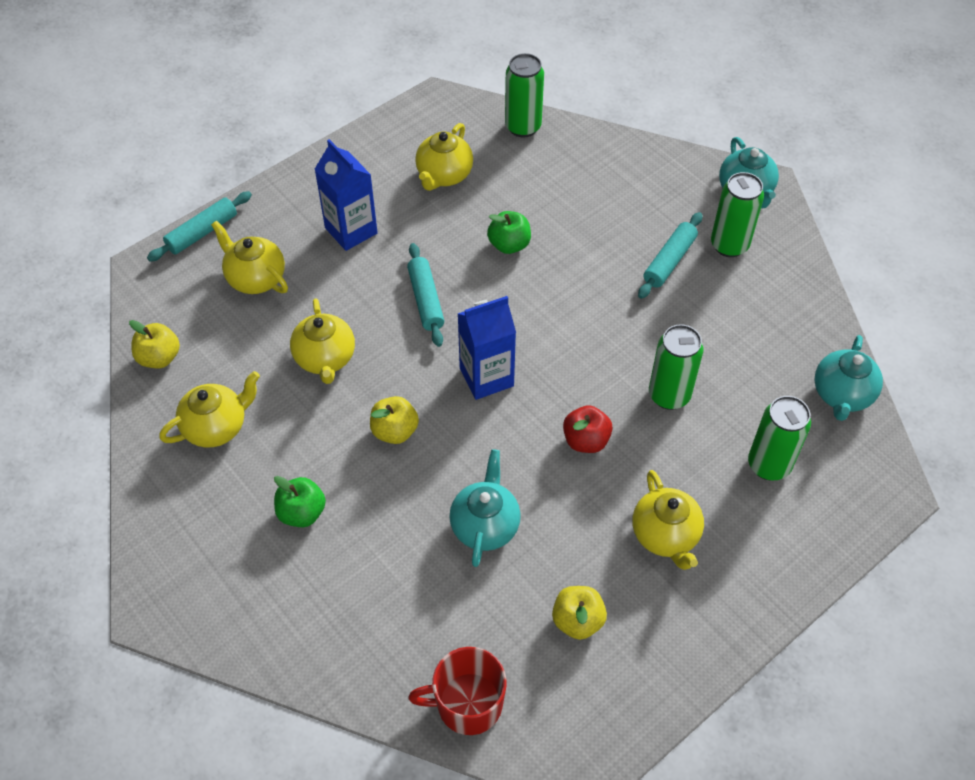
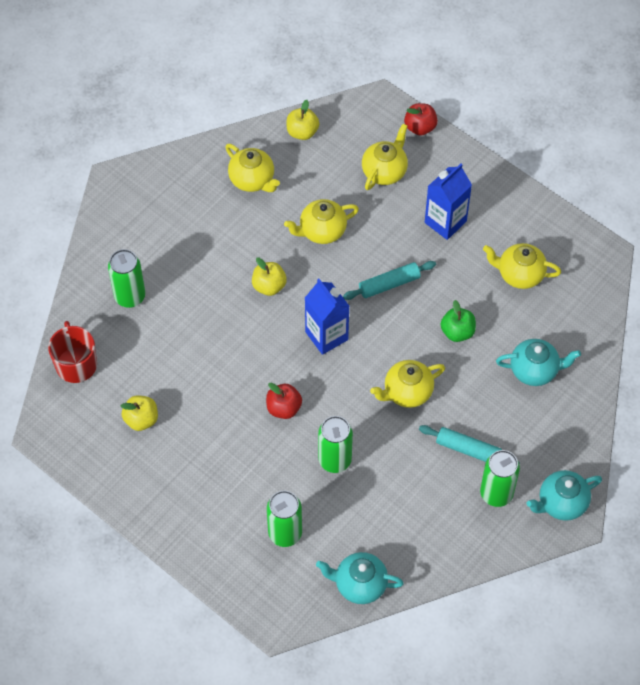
camera: 80 degrees right, 5 degrees up
(202, 232) = (420, 127): turquoise rolling pin -> red apple
(302, 512) = (195, 244): green apple -> none
(485, 525) = (204, 354): turquoise teapot -> turquoise teapot (535, 370)
(523, 127) = (591, 323): green can -> green can (130, 296)
(665, 535) = (214, 468): yellow teapot -> yellow teapot (407, 392)

